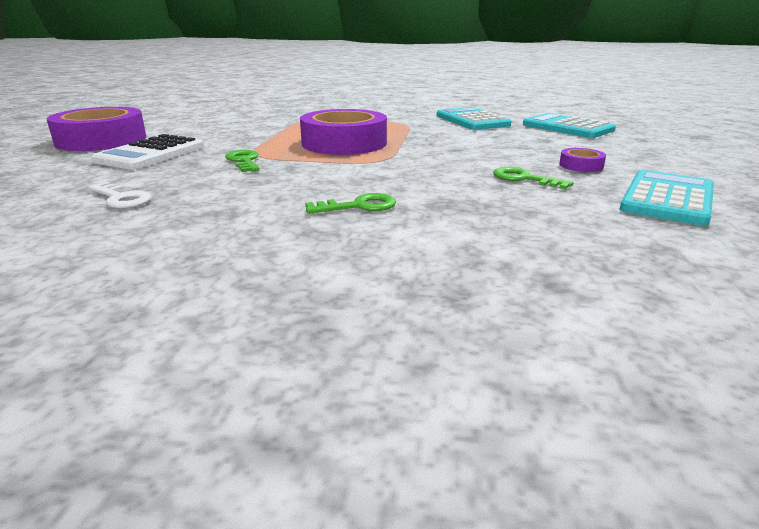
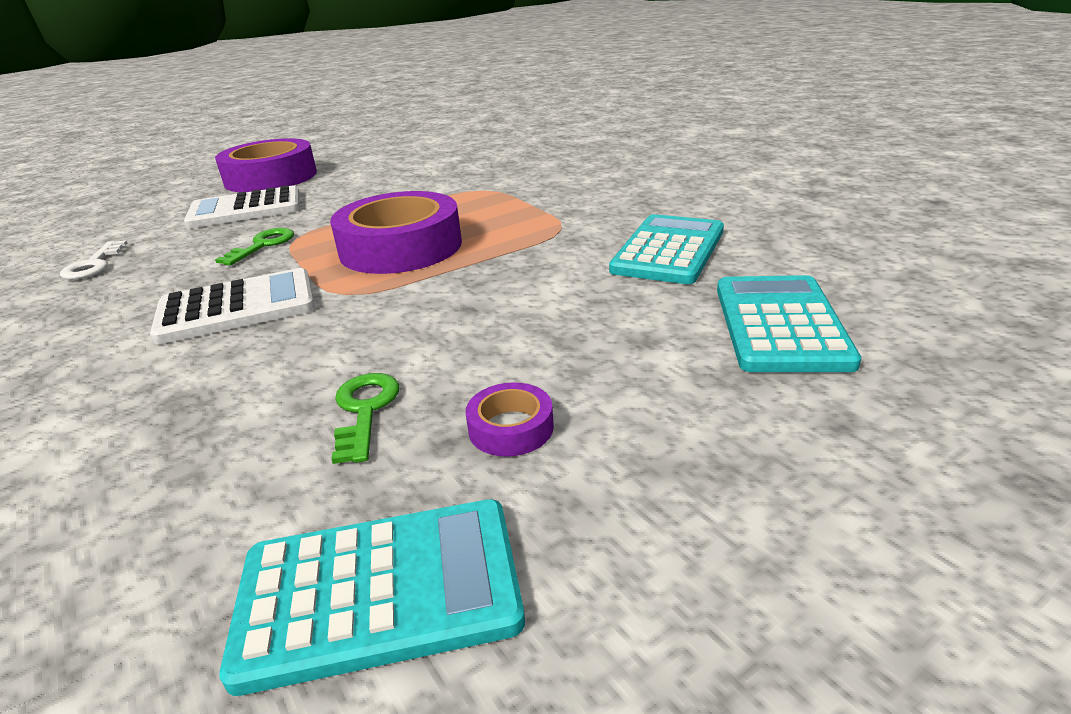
camera: 50 degrees right, 5 degrees up
(336, 179) = (237, 308): none -> white calculator
(358, 206) = (138, 361): green key -> none

